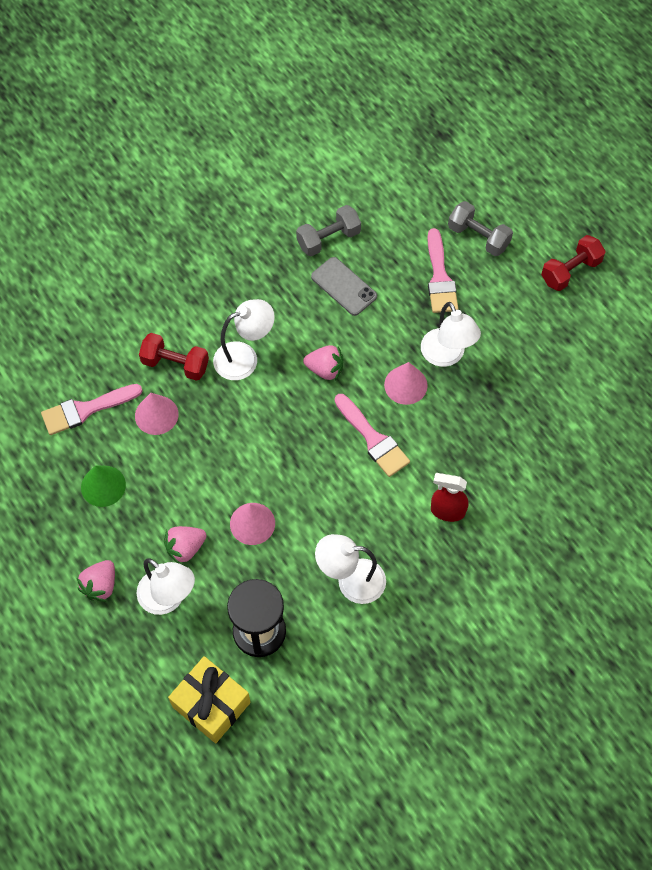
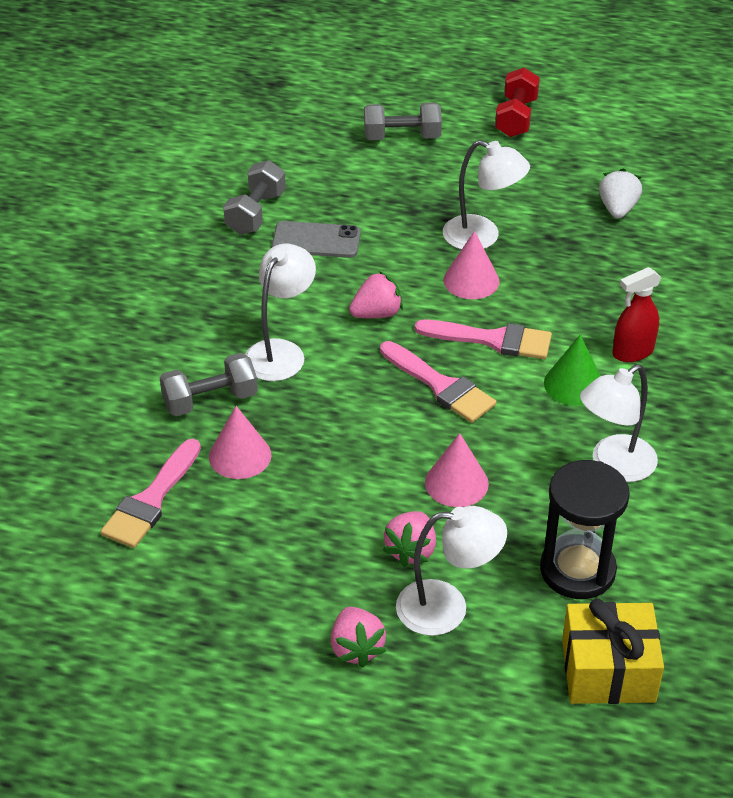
camera: 40 degrees left, 20 degrees down
(103, 486) = (252, 555): green cone -> green cone (573, 384)
(175, 364) = (210, 400): red dumbbell -> grey dumbbell
(440, 278) = (403, 184): pink brush -> pink brush (441, 386)
(557, 395) = (618, 209): none -> white strawberry

